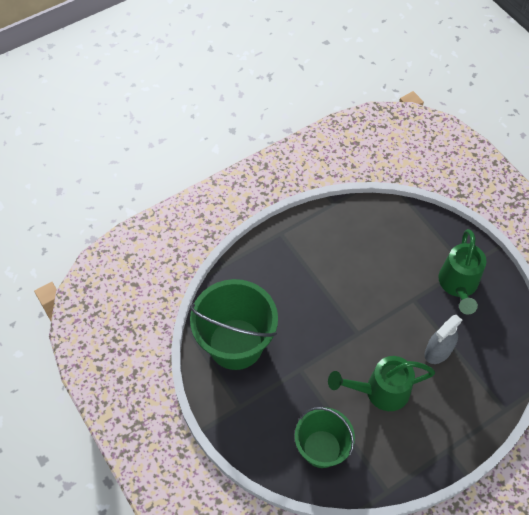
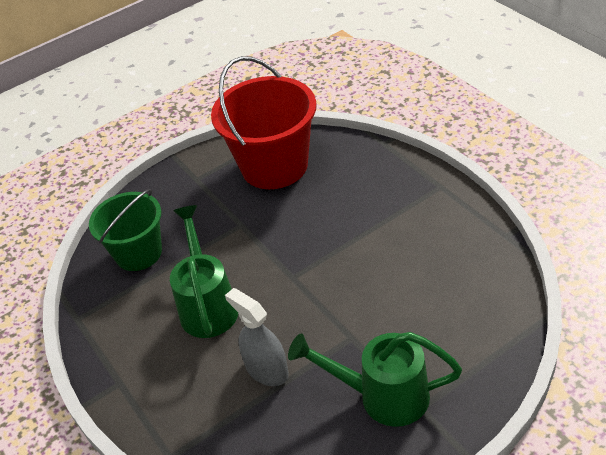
camera: 95 degrees right, 15 degrees down
(236, 344) = (274, 166): green bucket -> red bucket

